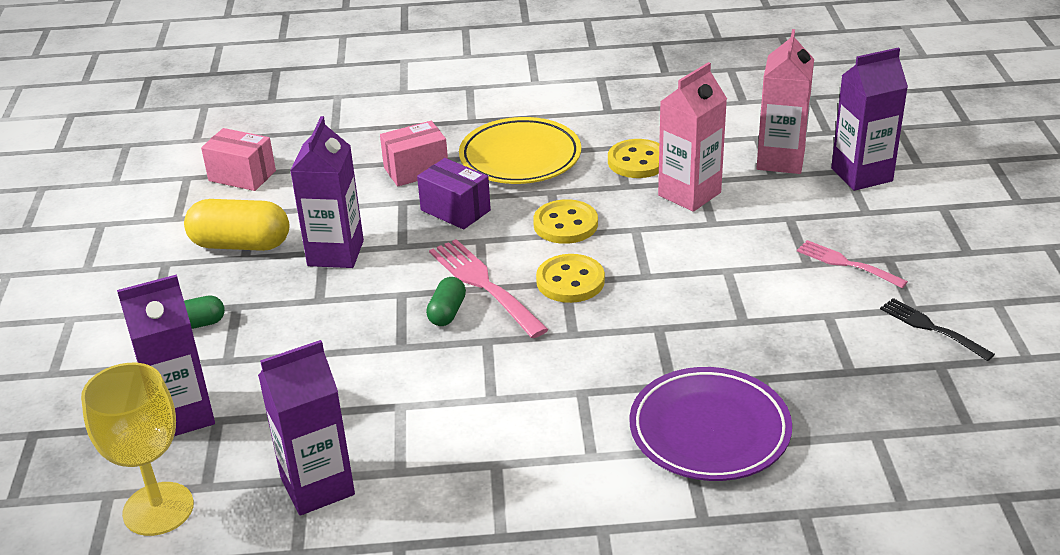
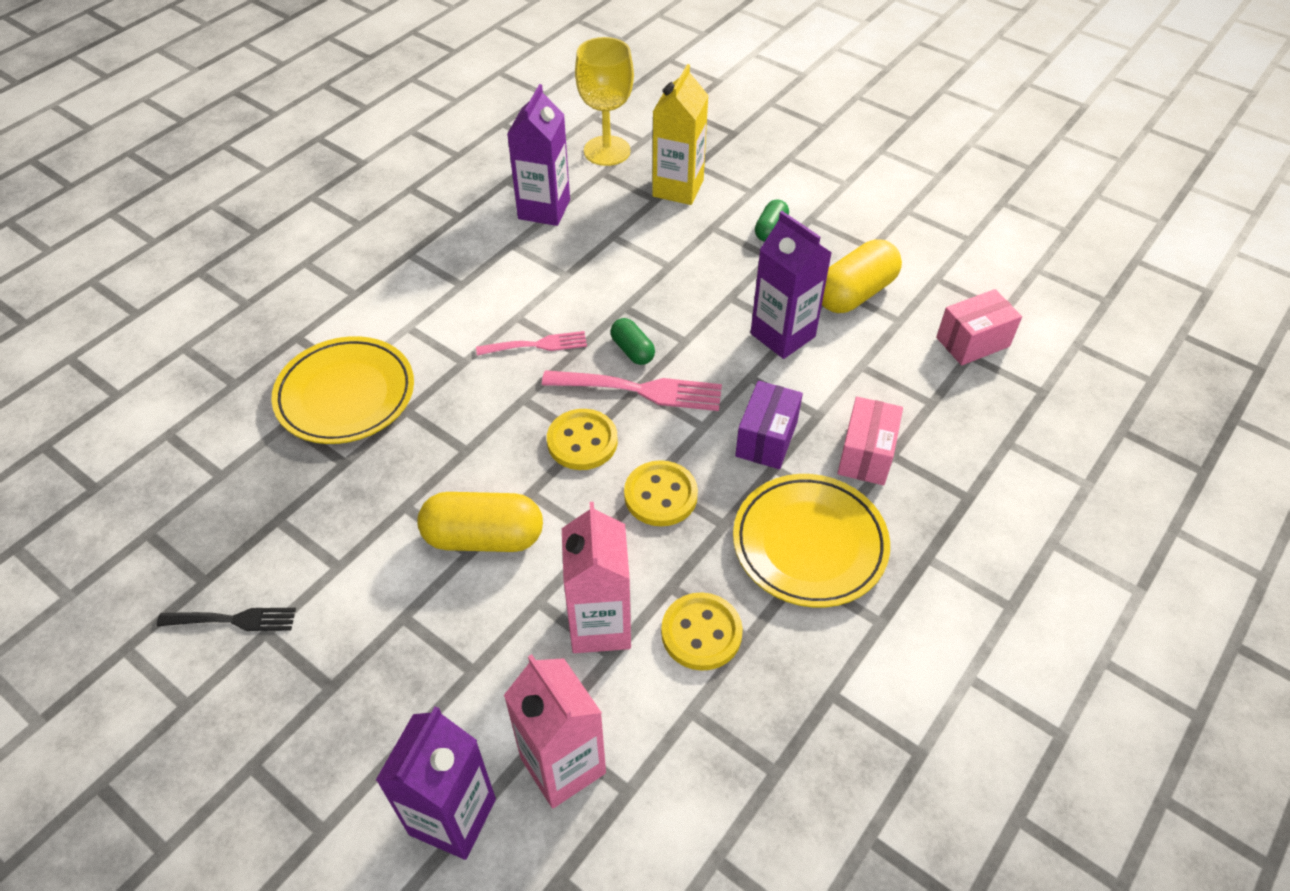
camera: 130 degrees right, 15 degrees up
(182, 415) = (678, 188): purple carton -> yellow carton
(455, 210) = (766, 439): purple box -> purple box turned 60 degrees counterclockwise
(708, 271) = (484, 537): none -> yellow capsule
(709, 430) = (346, 395): purple plate -> yellow plate
(846, 264) = (366, 646): pink fork -> pink fork (537, 345)

